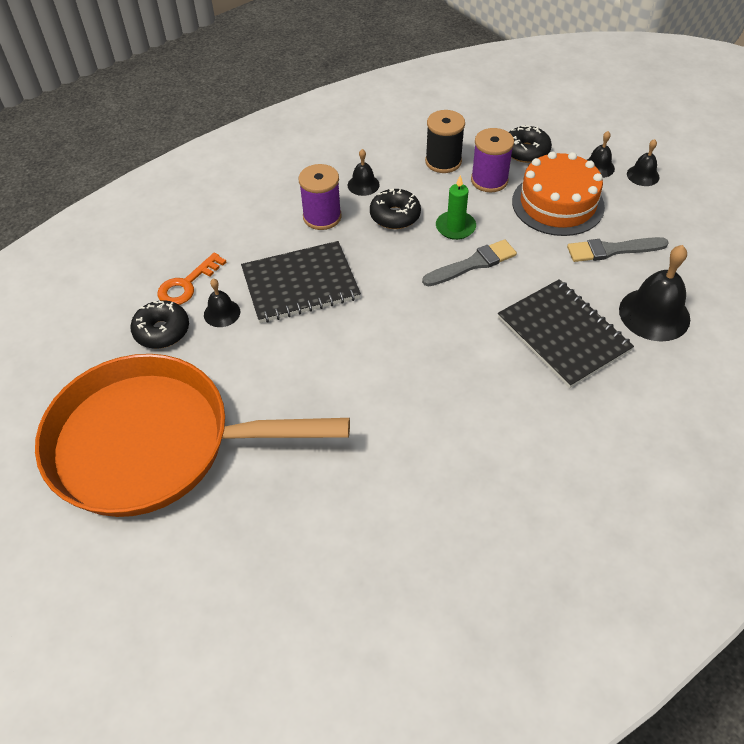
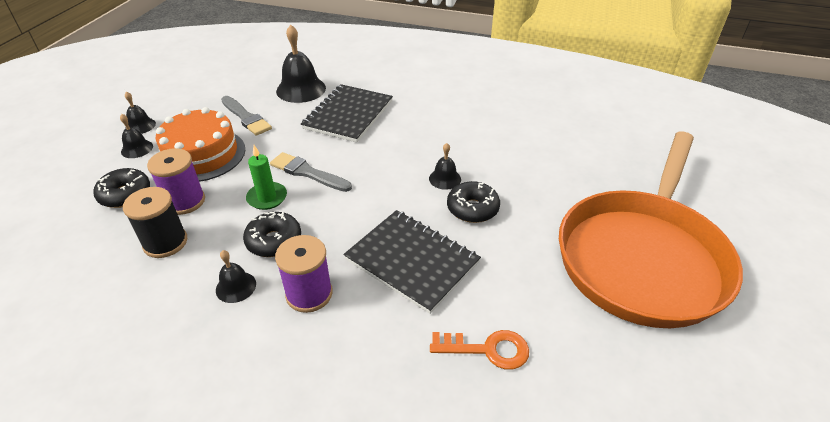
camera: 125 degrees left, 10 degrees down
(154, 444) = (642, 256): orange pan -> orange pan turned 60 degrees clockwise
(162, 331) = (555, 328): black donut -> black donut (472, 209)
(222, 313) = (493, 296): black bell -> black bell (445, 178)

